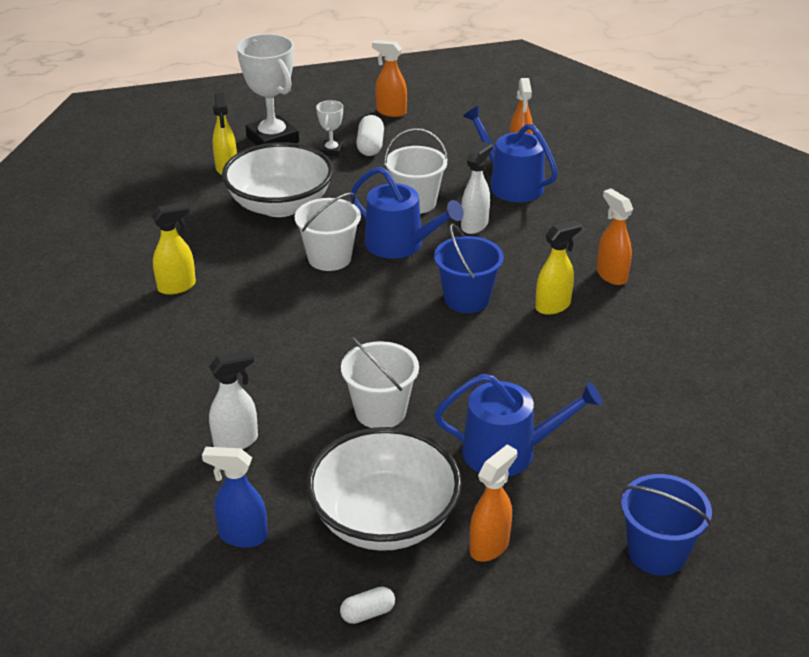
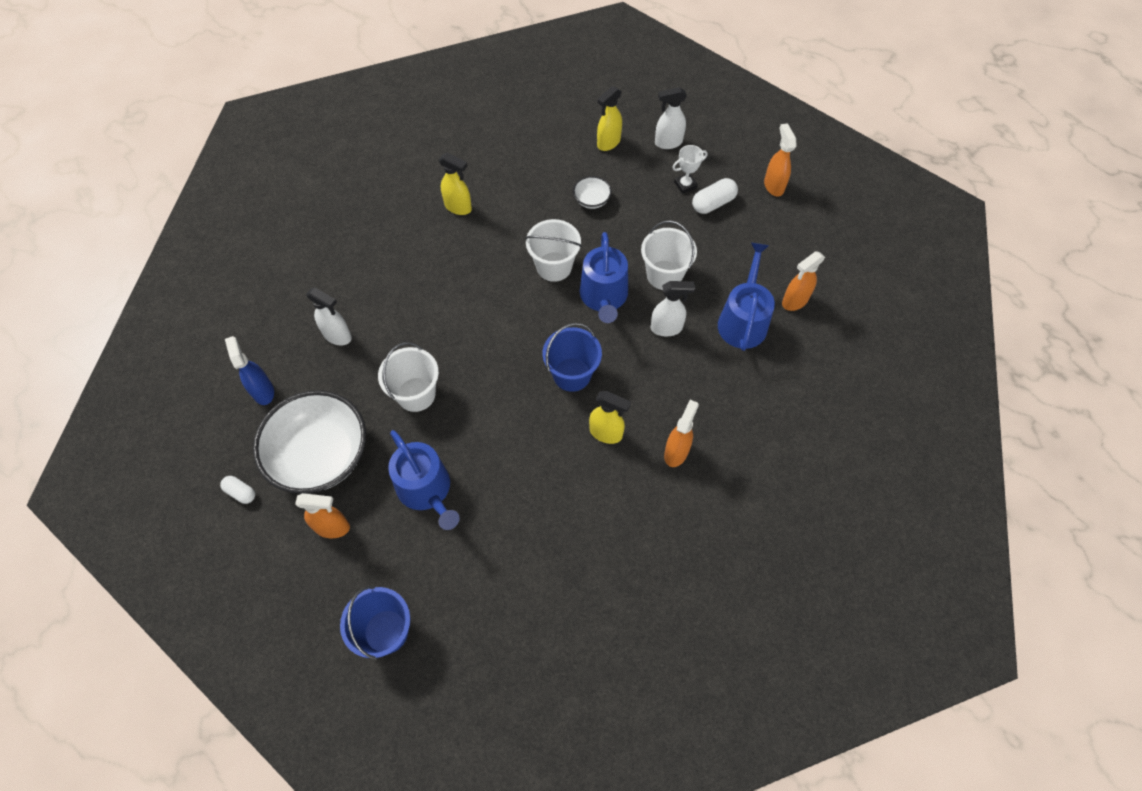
camera: 55 degrees right, 25 degrees up
(272, 139) = (668, 143): white trophy -> white spray bottle
(280, 205) = (591, 200): white bowl -> white bowl, size x0.42

